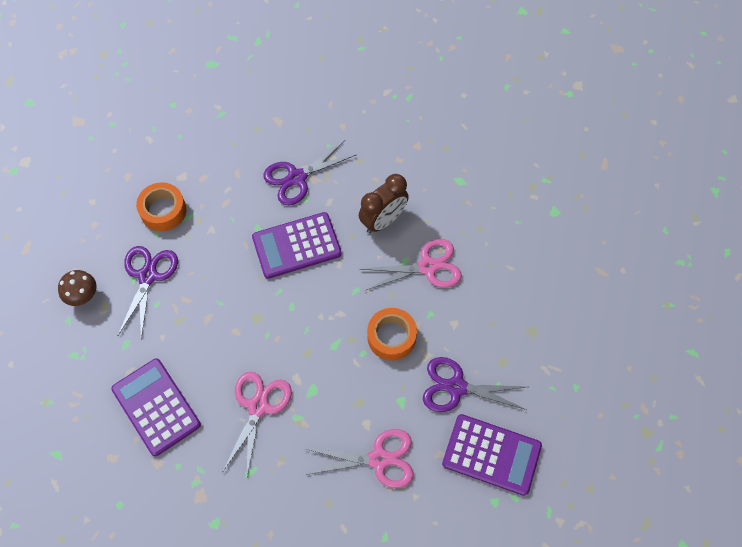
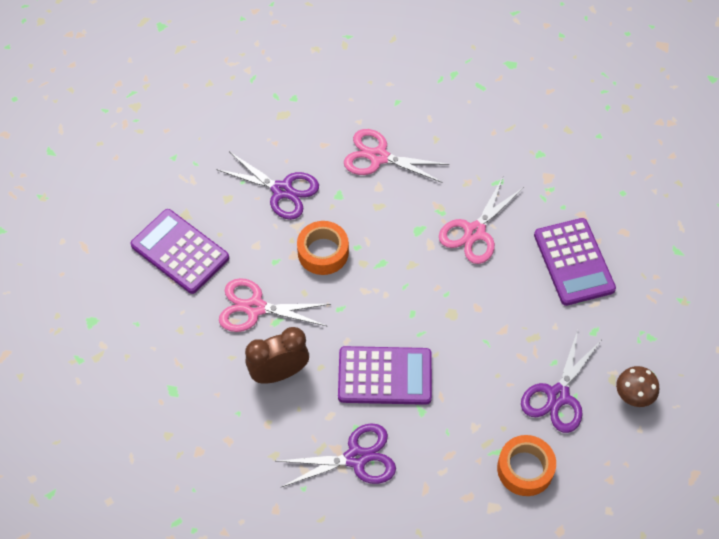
camera: 160 degrees left, 5 degrees down
(491, 455) = (278, 130): purple calculator -> purple calculator (180, 251)

